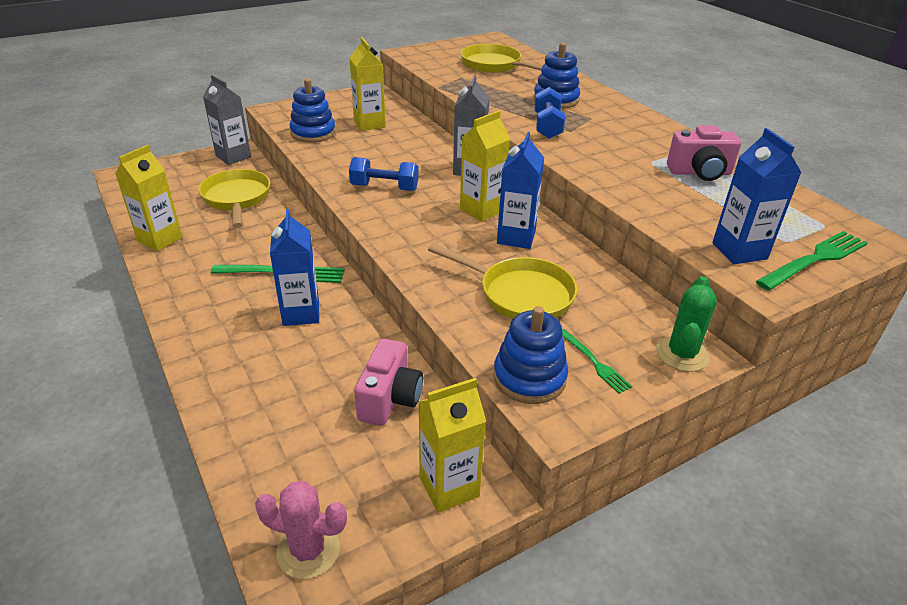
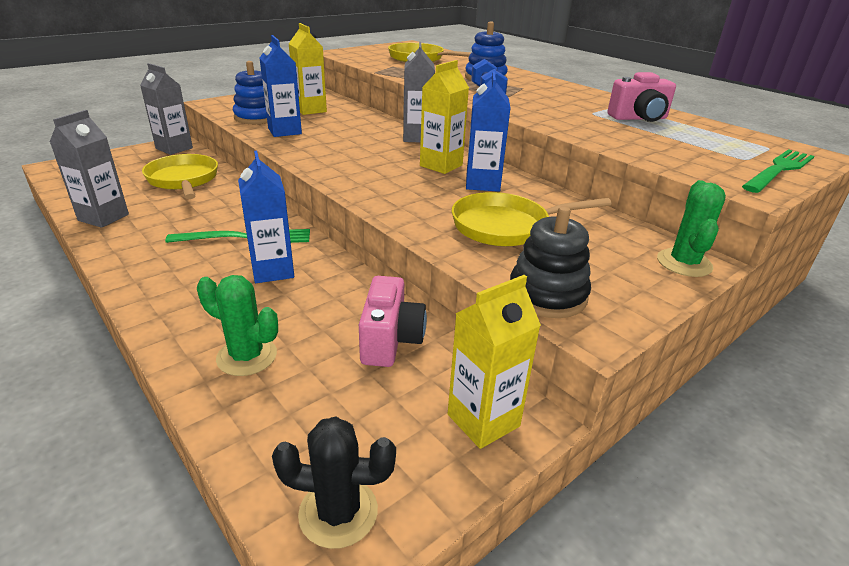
camera: 10 degrees left, 5 degrees down
(160, 239) = (103, 217): yellow carton -> grey carton
(262, 401) = (247, 356): none -> green cactus
(308, 550) = (338, 512): pink cactus -> black cactus
(384, 188) = (340, 153): blue dumbbell -> none
(520, 294) = (506, 226): yellow pan -> yellow pan turned 150 degrees clockwise
(529, 378) = (547, 295): blue stacking toy -> black stacking toy
(594, 362) = (605, 277): green fork -> none
(739, 251) = (710, 167): blue carton -> blue carton (284, 131)

